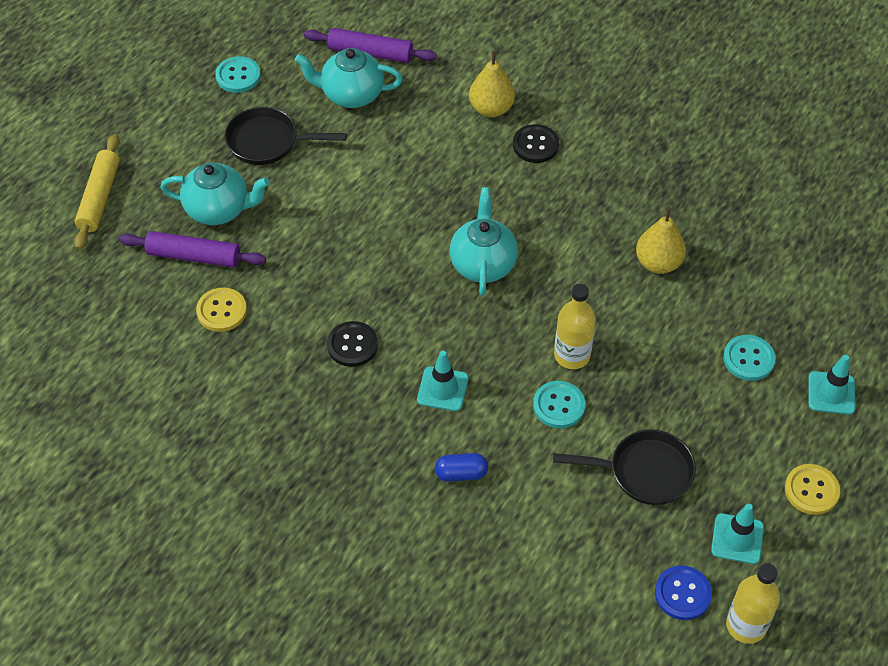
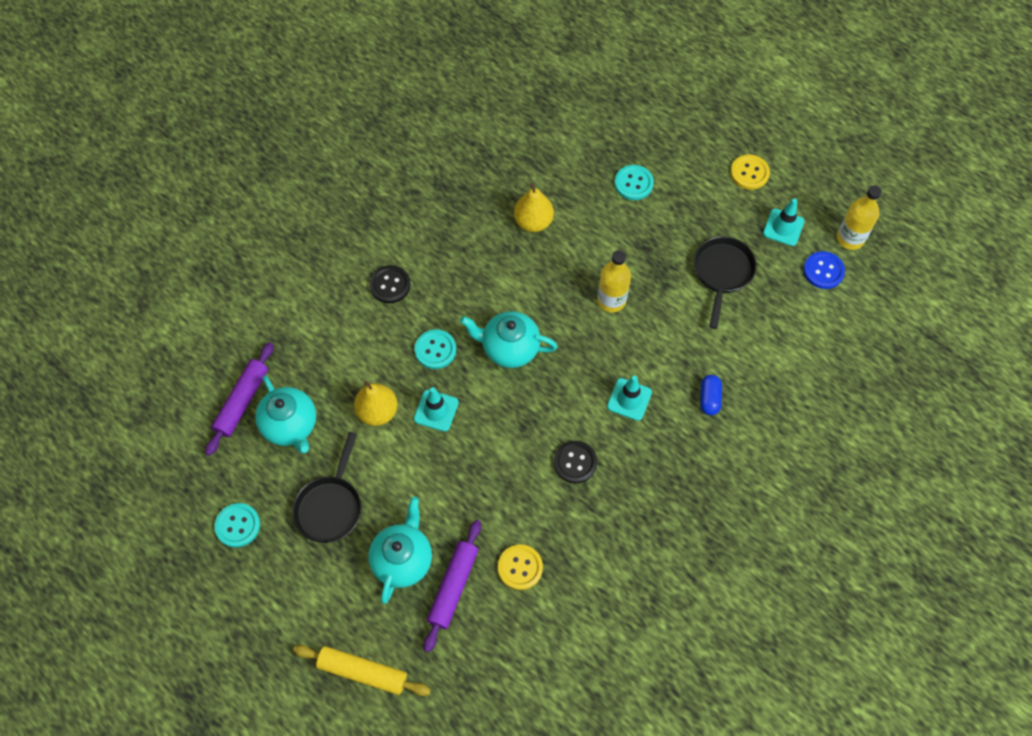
camera: 80 degrees left, 10 degrees up
(351, 94) = (291, 426): turquoise teapot -> turquoise teapot turned 45 degrees counterclockwise
(491, 108) = (339, 312): yellow pear -> yellow pear (377, 411)
(559, 406) = (657, 318): turquoise button -> turquoise button (435, 350)
(831, 393) = (671, 140): turquoise traffic cone -> turquoise traffic cone (436, 410)

